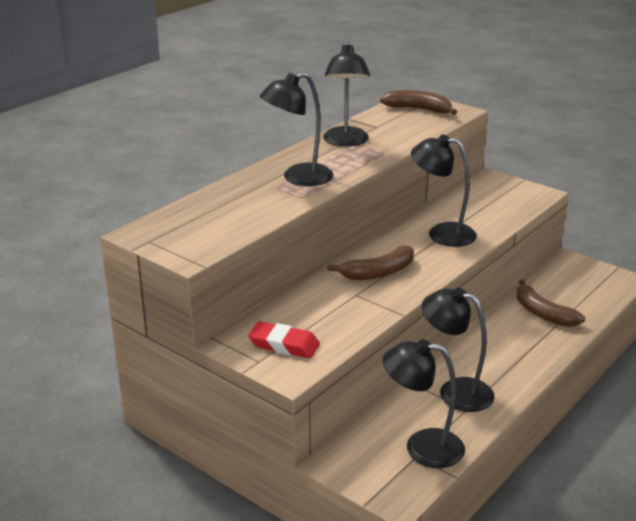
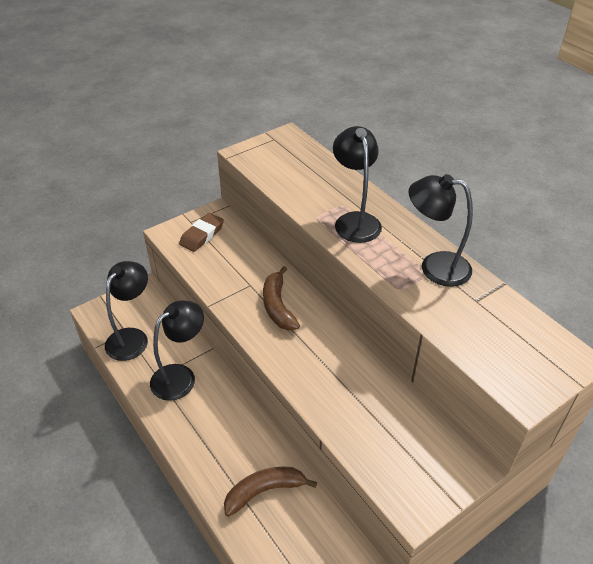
camera: 105 degrees right, 15 degrees up
(284, 345) = (202, 235): red eraser -> brown eraser
(419, 109) = (531, 353): brown banana -> none
(441, 233) = (335, 372): black lamp -> none

